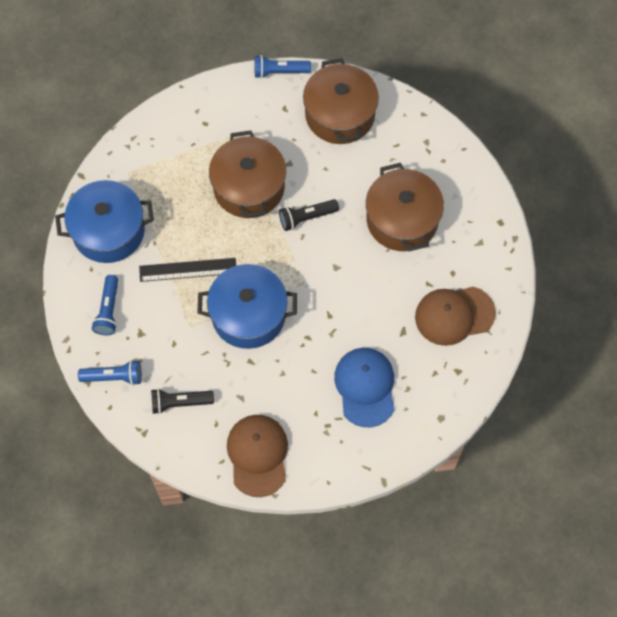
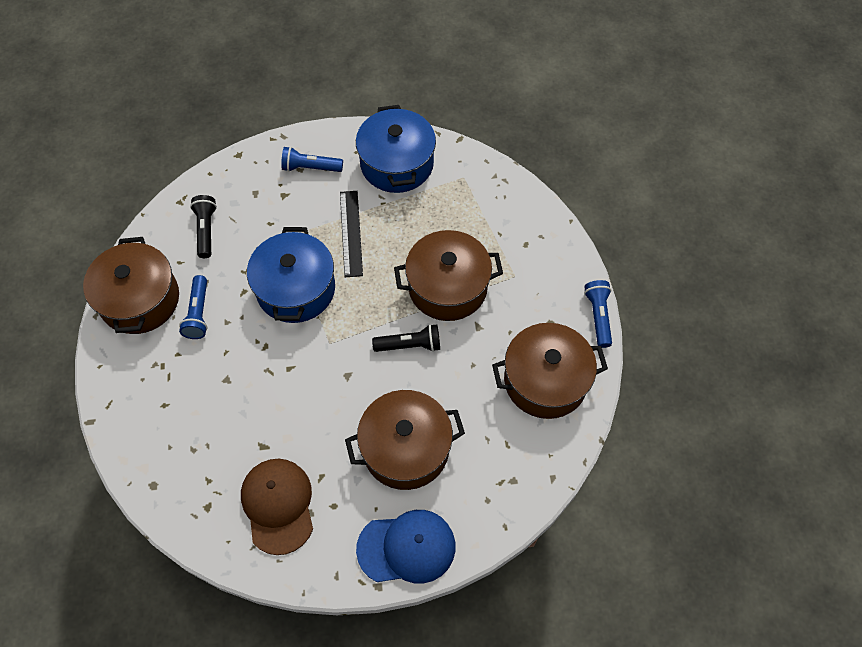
camera: 90 degrees right, 5 degrees down
(114, 377) = (240, 175): blue flashlight -> blue flashlight (198, 313)
(258, 455) = (140, 300): brown cap -> brown pot
(306, 217) = (409, 345): black flashlight -> black flashlight turned 105 degrees clockwise
(365, 387) = (200, 404): blue cap -> blue cap (406, 547)

